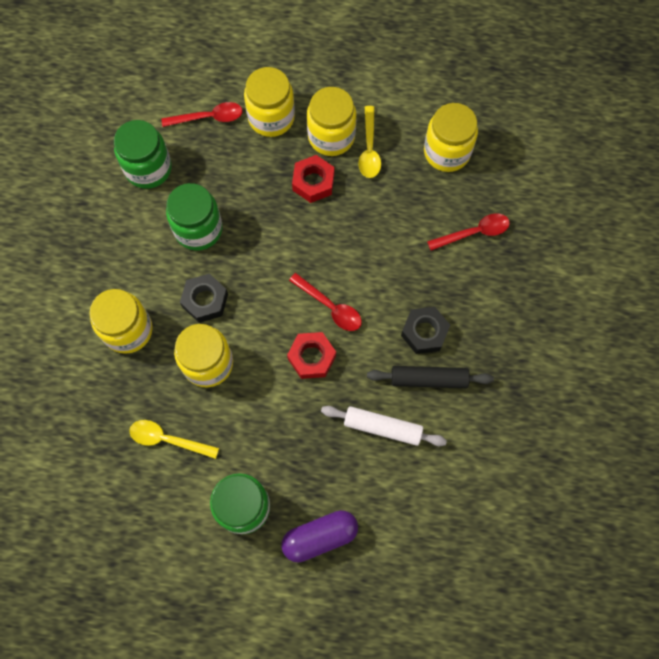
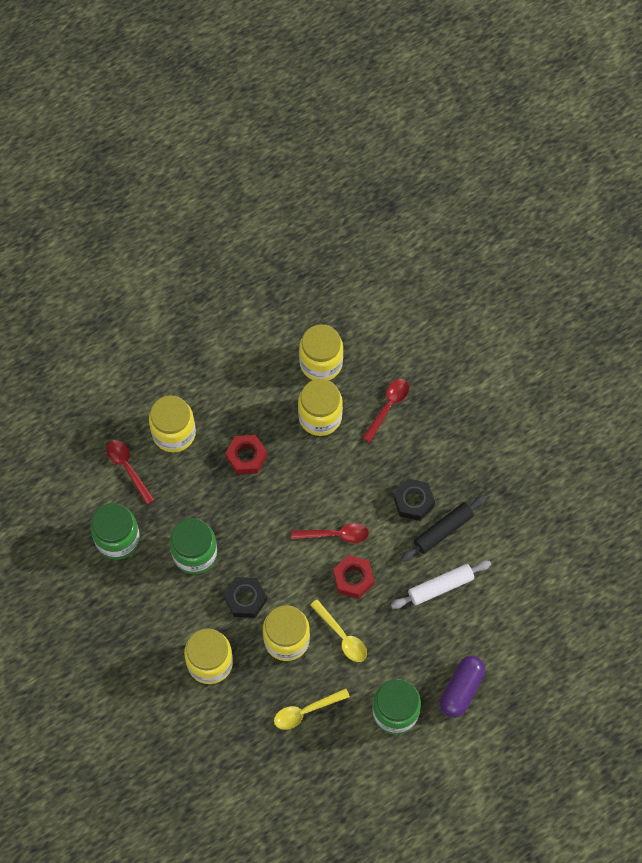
camera: 40 degrees left, 5 degrees down
(208, 117) = (128, 468): red spoon -> red spoon turned 75 degrees counterclockwise
(331, 136) = (230, 414): yellow jar -> yellow jar (320, 417)
(369, 149) = (265, 402): yellow spoon -> yellow spoon (342, 636)

